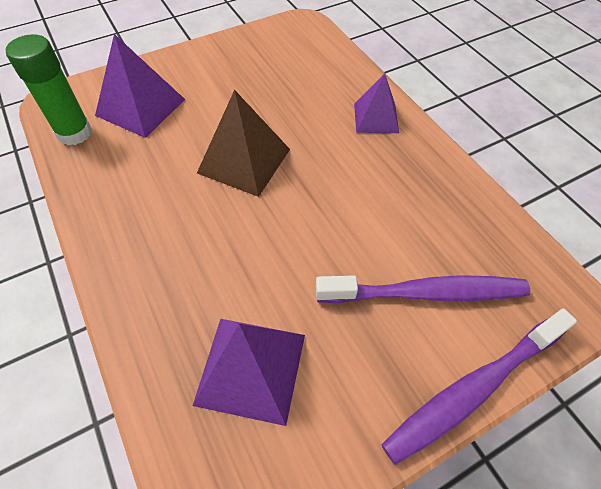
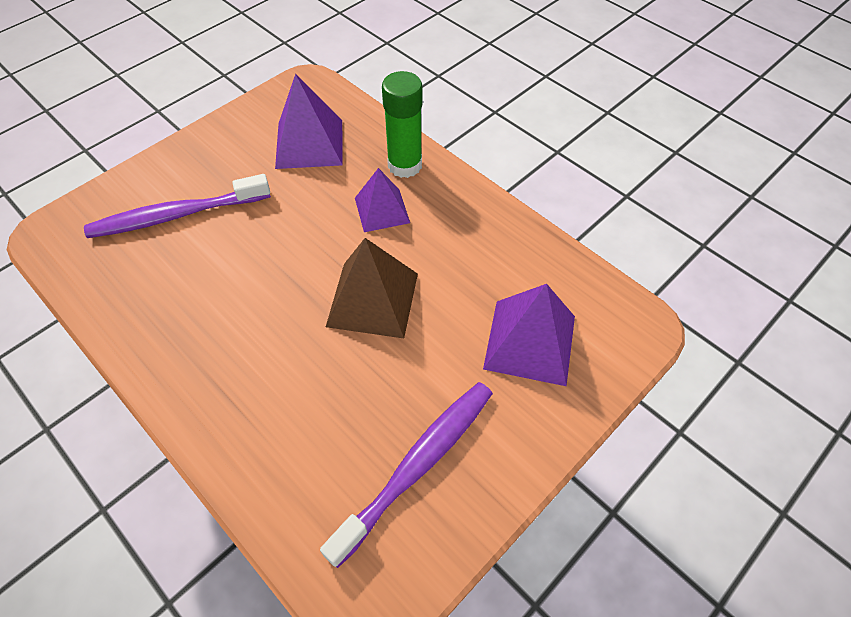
camera: 165 degrees right, 0 degrees up
(74, 133) = (577, 288): green glue stick -> green glue stick (405, 165)
(376, 118) = (222, 402): purple pyramid -> purple pyramid (382, 210)
(473, 389) = (148, 164): purple toothbrush -> purple toothbrush (417, 466)

